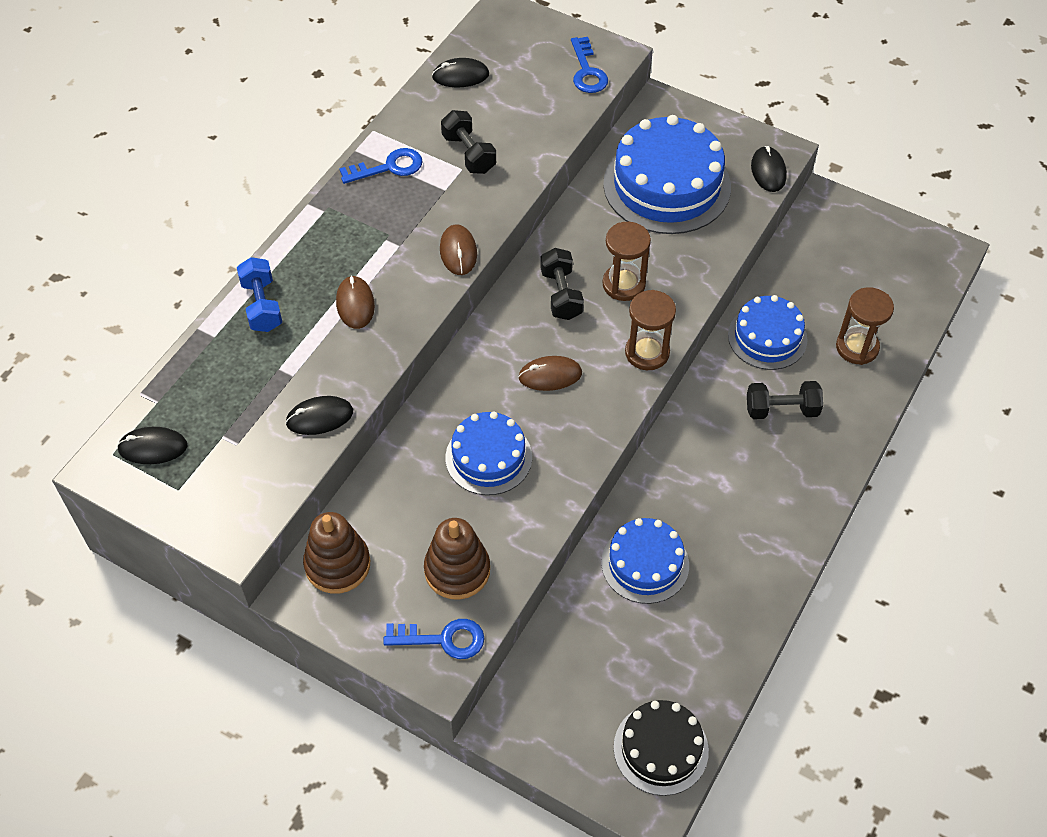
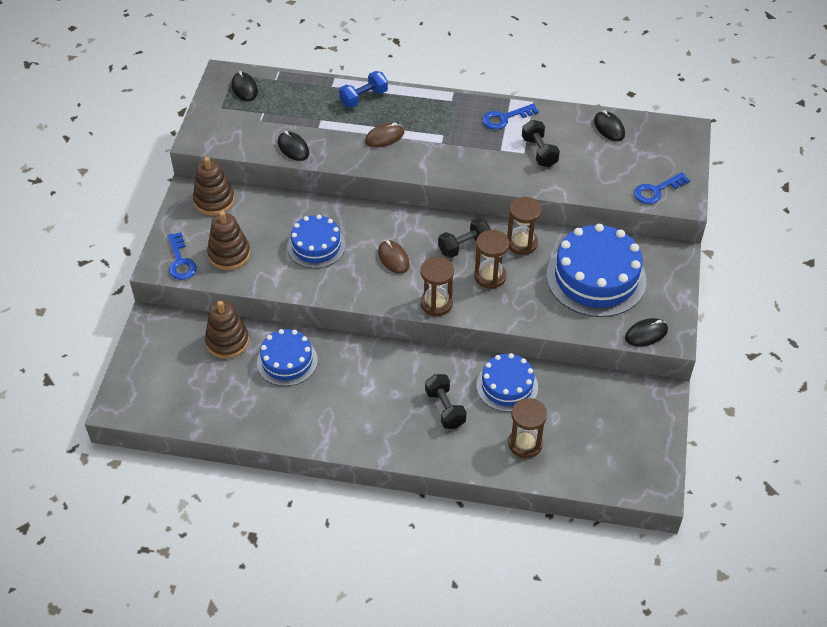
camera: 70 degrees right, 5 degrees down
(389, 167) = (505, 118): blue key -> blue key turned 105 degrees clockwise
(458, 252) = (451, 171): brown mouse -> none
(469, 154) = (539, 152): black dumbbell -> black dumbbell turned 60 degrees counterclockwise
(582, 236) = (522, 243): none -> brown hourglass
(583, 630) = (227, 341): none -> brown stacking toy
(661, 749) = (157, 401): black cake -> none

